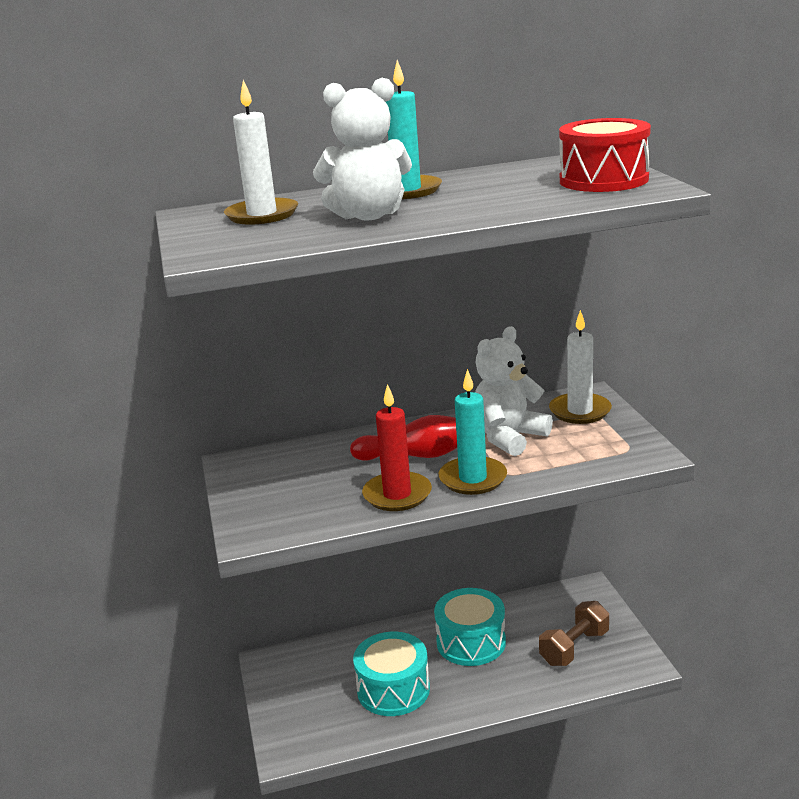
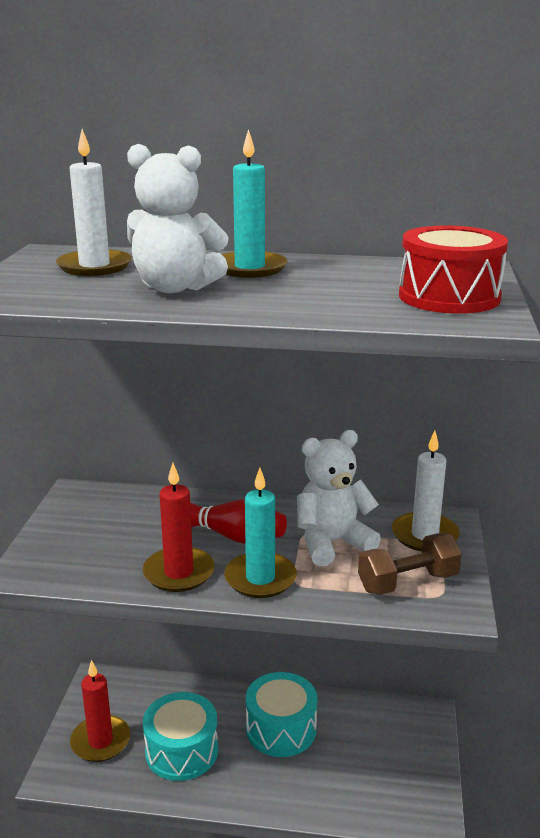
camera: 20 degrees right, 0 degrees up
(310, 709) = (100, 741): none -> red candle
(574, 647) = (375, 773): brown dumbbell -> brown dumbbell (407, 582)

